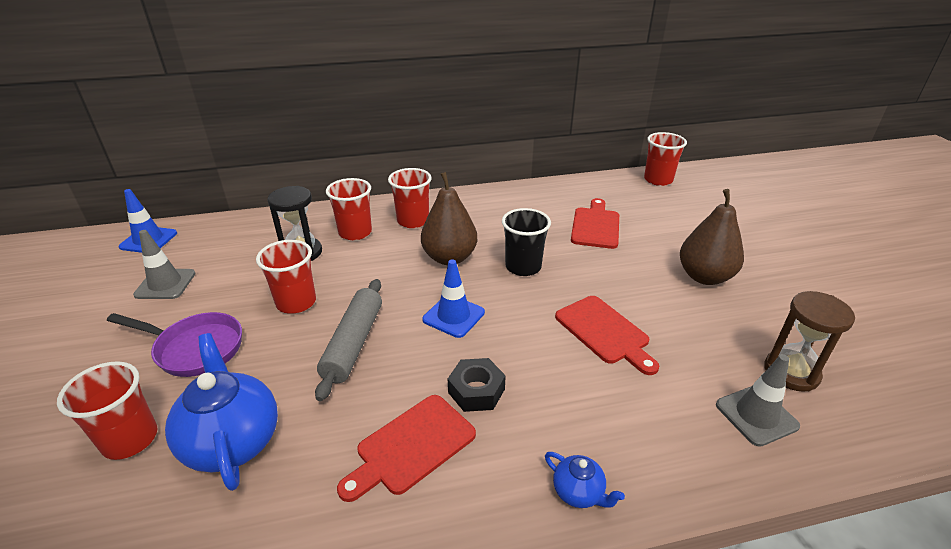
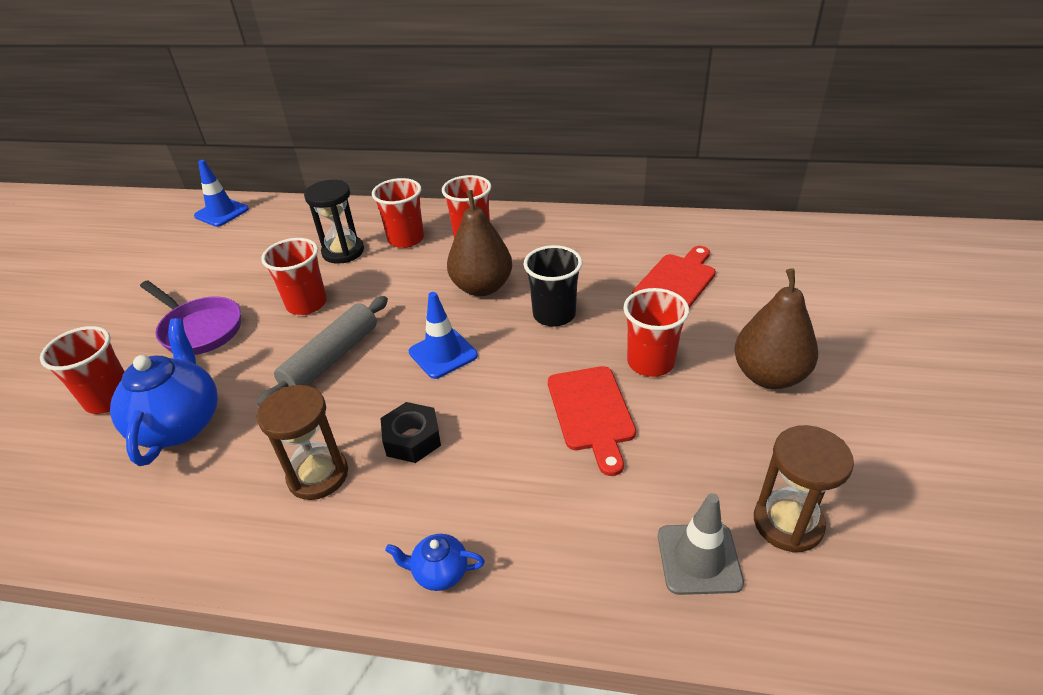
camera: 25 degrees right, 5 degrees up
(165, 284) = (211, 260): grey traffic cone -> none
(411, 446) = (318, 475): red cutting board -> brown hourglass
(578, 492) = (439, 572): blue teapot -> blue teapot turned 120 degrees clockwise
(658, 180) = (807, 234): red cup -> red cup (650, 362)

